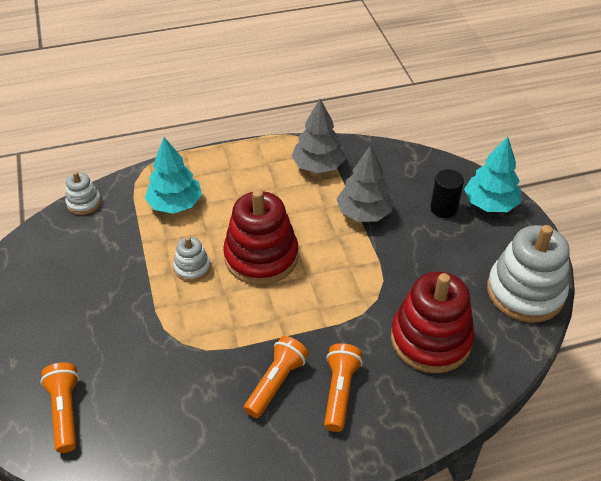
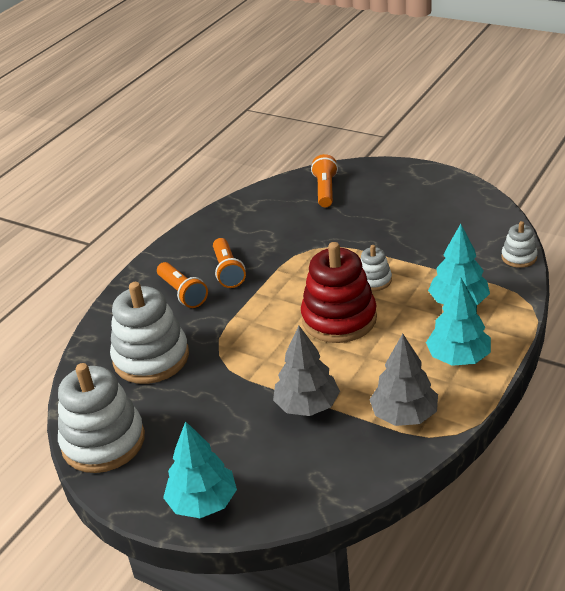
camera: 140 degrees right, 10 degrees down
(65, 412) = (325, 190): orange flashlight -> orange flashlight turned 120 degrees counterclockwise
(238, 172) = (458, 357): none -> turquoise tree
(431, 339) = (151, 358): red stacking toy -> white stacking toy
(443, 208) = (242, 463): black cylinder -> none

